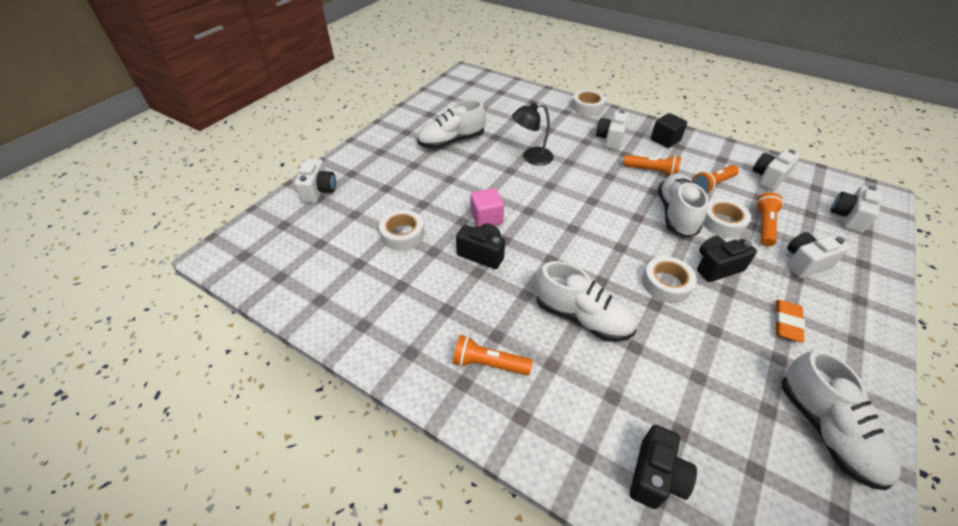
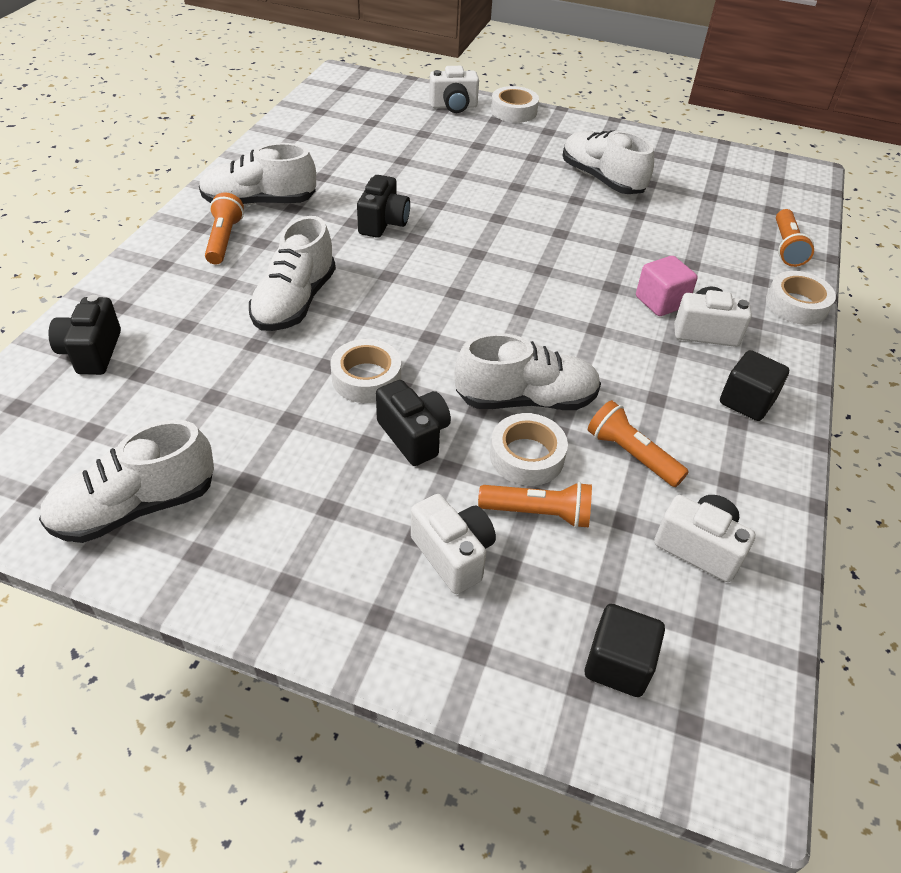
camera: 75 degrees right, 0 degrees up
(402, 234) = (400, 167): white tape -> white tape (514, 111)
(432, 333) = (259, 202): none -> white shoe
(486, 218) = (449, 221): pink cube -> pink cube (661, 302)
(531, 157) = (602, 250): black lamp -> none
(651, 171) = (633, 378): orange flashlight -> orange flashlight (786, 247)
(655, 476) = (92, 352): black camera -> black camera turned 75 degrees clockwise
(786, 323) = (312, 501): orange eraser -> none
(848, 217) = (618, 664): white camera -> black cube

